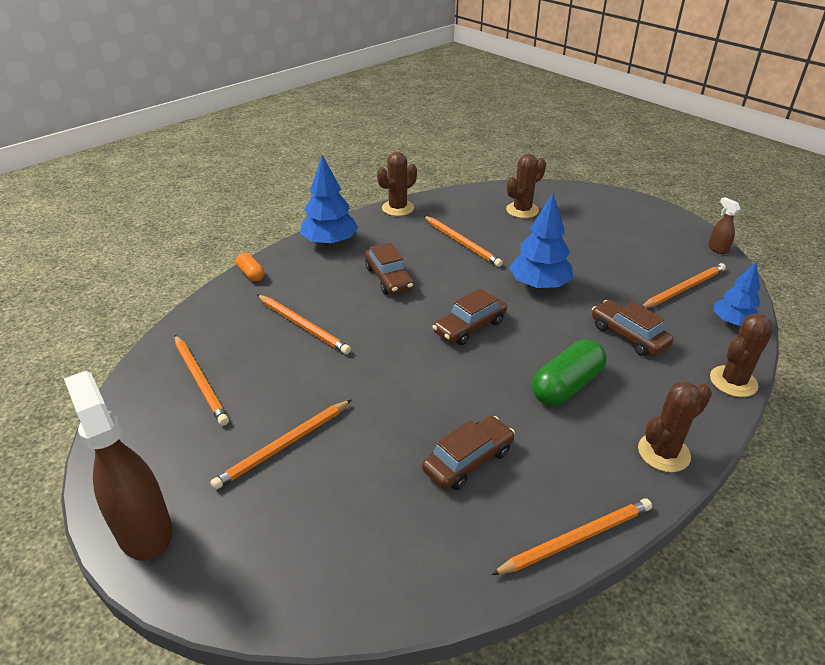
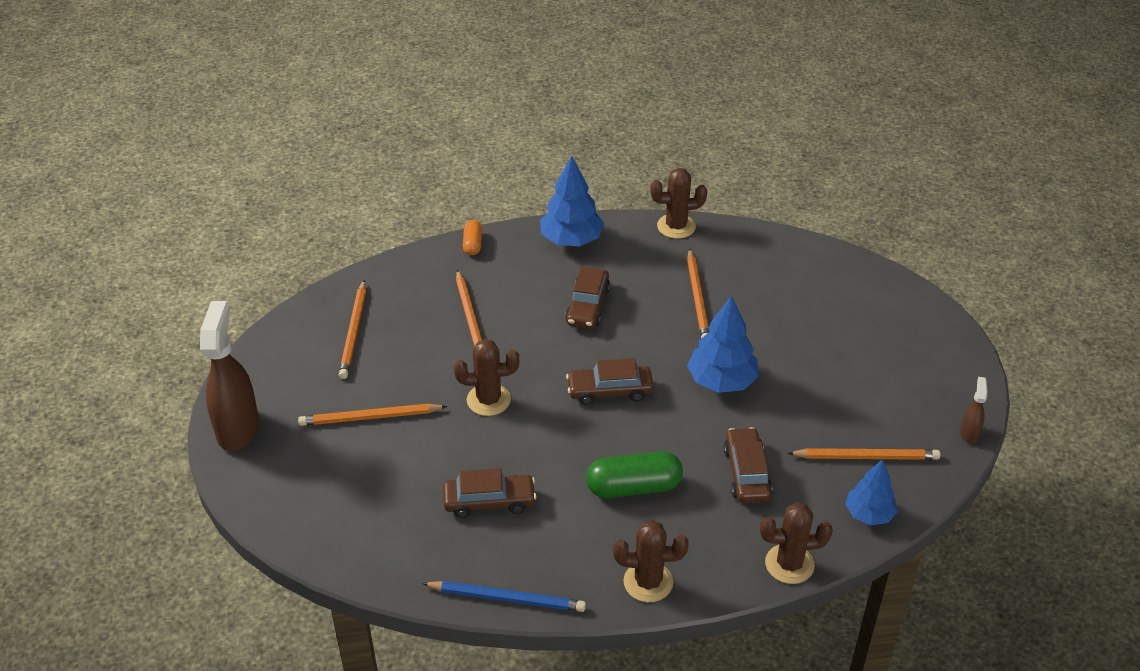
camera: 35 degrees right, 5 degrees up
(522, 210) = (805, 287): brown cactus -> brown cactus (488, 400)
(575, 539) = (506, 598): orange pencil -> blue pencil

